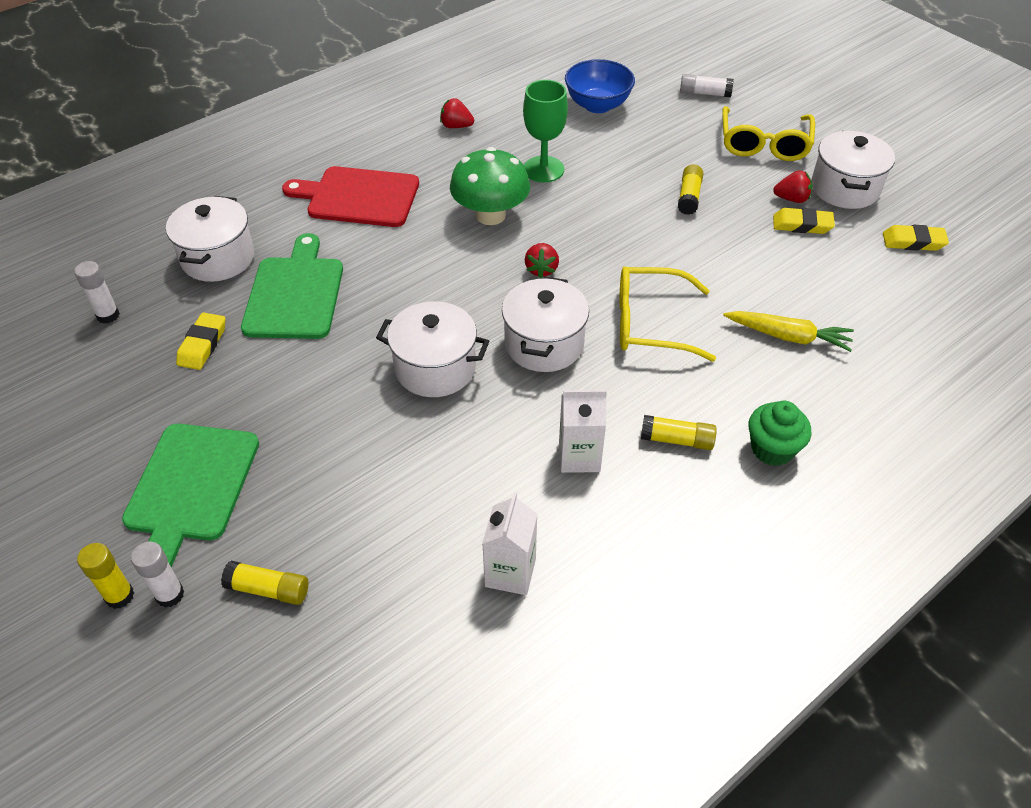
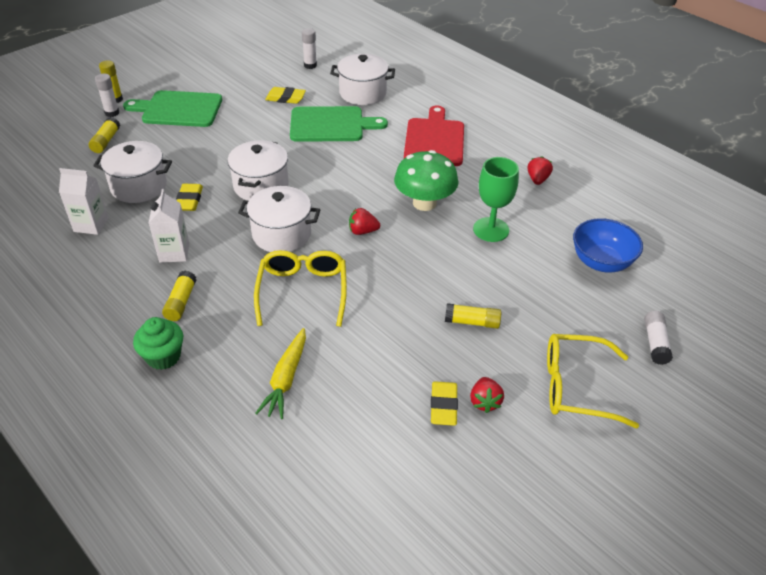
camera: 85 degrees right, 5 degrees down
(845, 188) = (513, 452): white pot -> white pot (139, 186)
(913, 242) = (429, 505): yellow eraser -> yellow eraser (189, 200)

